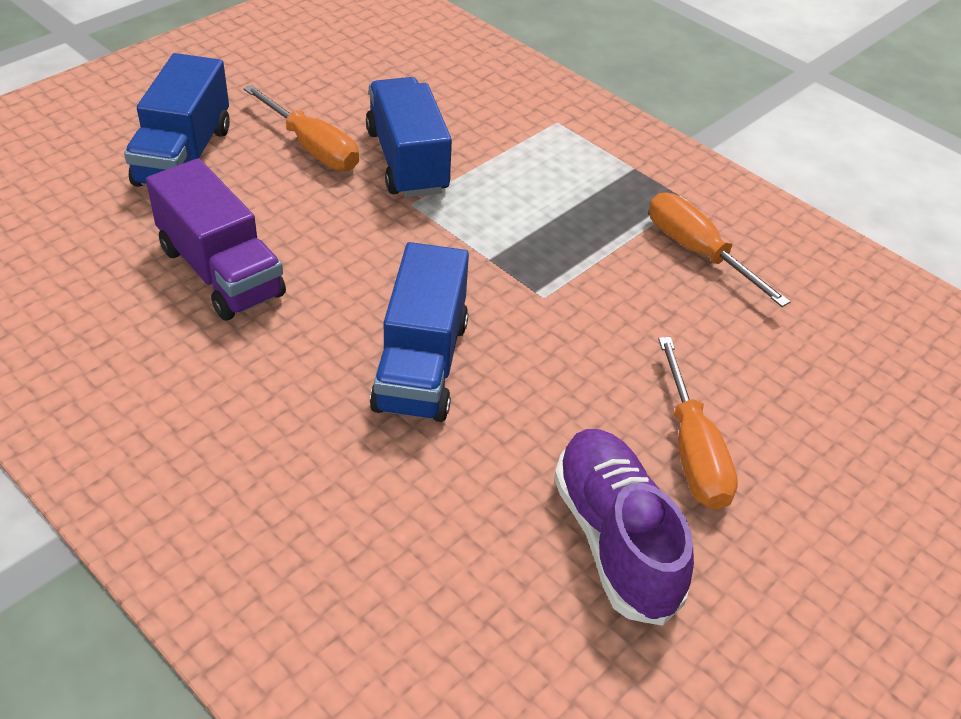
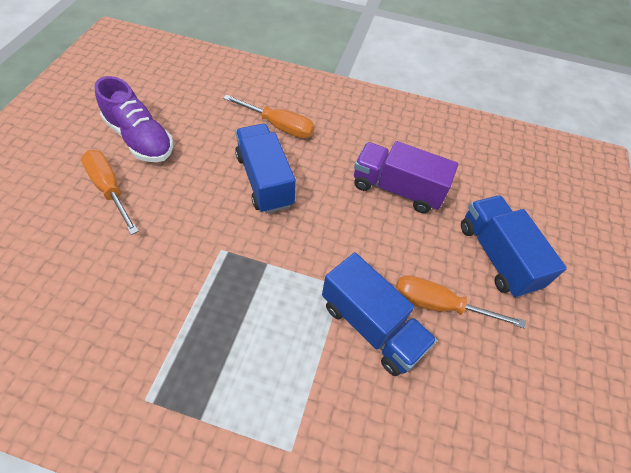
camera: 150 degrees right, 10 degrees up
(697, 252) = (127, 339): orange screwdriver -> orange screwdriver (279, 126)

